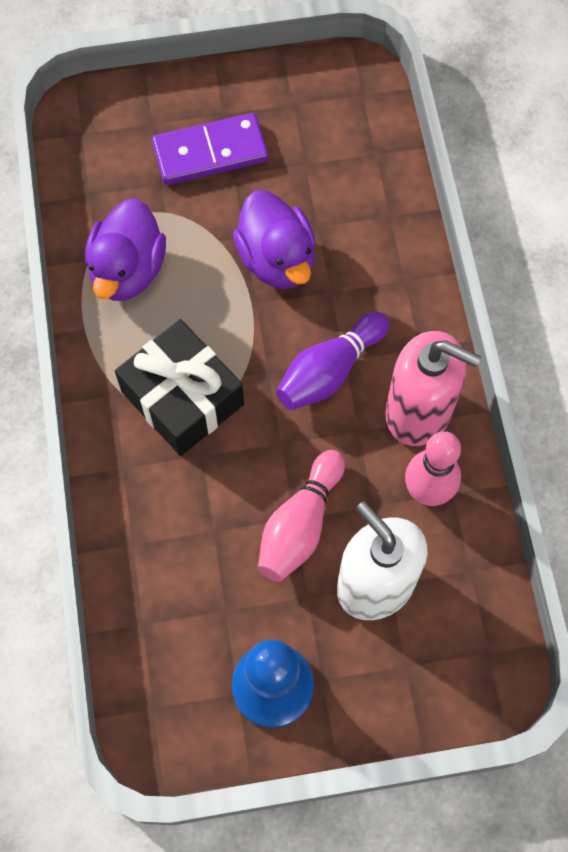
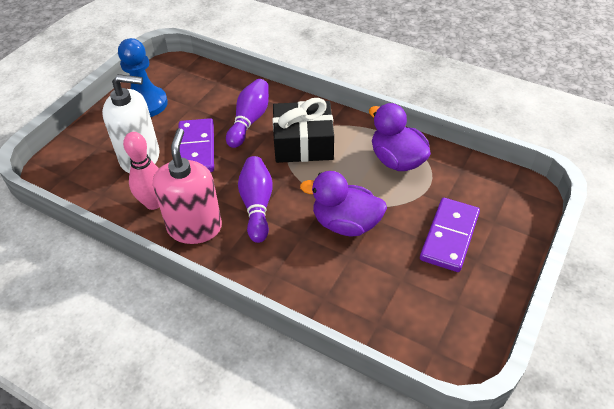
camera: 130 degrees right, 20 degrees down
(192, 502) = (249, 121): none -> purple bowling pin
(300, 524) = (196, 149): pink bowling pin -> purple domino
(419, 411) = (194, 227): pink soap dispenser -> pink soap dispenser turned 120 degrees clockwise

